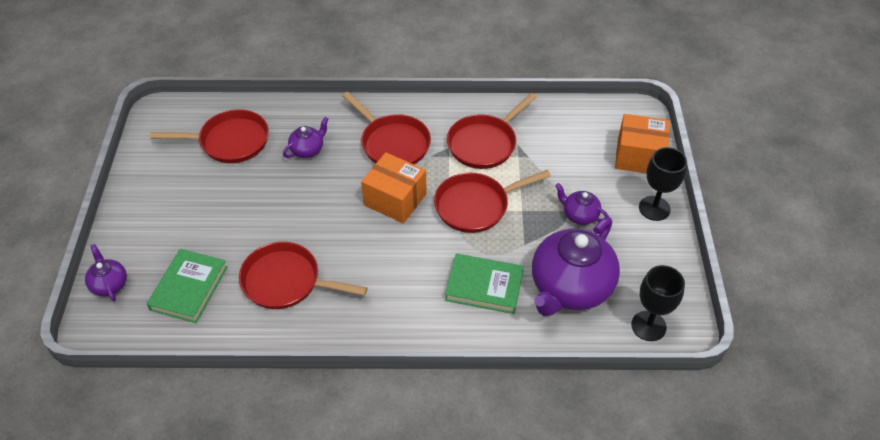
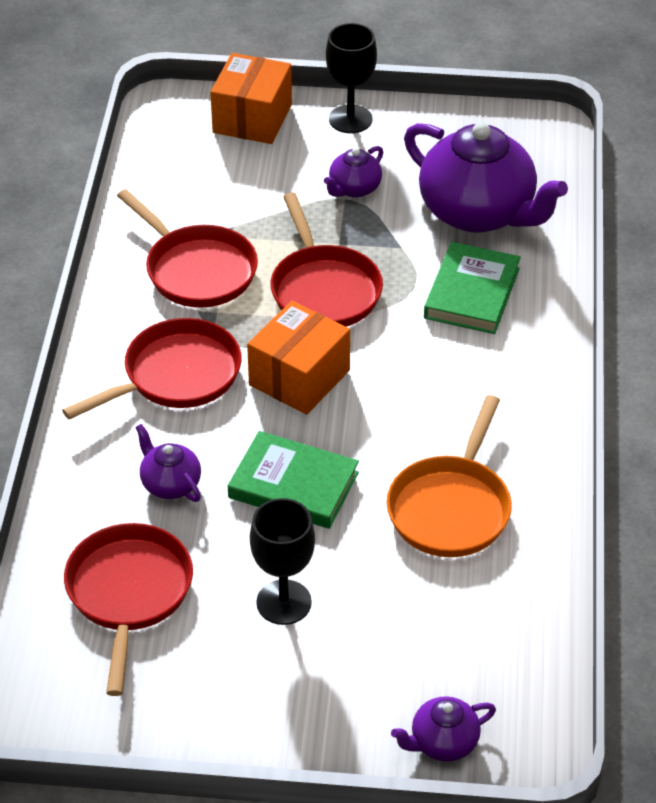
camera: 85 degrees left, 5 degrees down
(189, 288) = (457, 630): green book -> green book (293, 485)
(286, 281) = (451, 507): red pan -> orange pan
(648, 326) = (541, 153): black goblet -> black goblet (284, 602)

